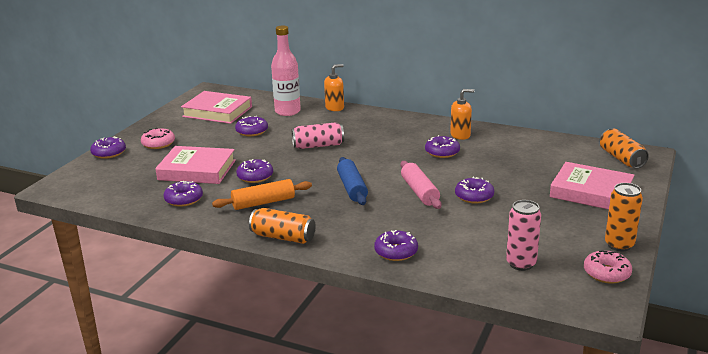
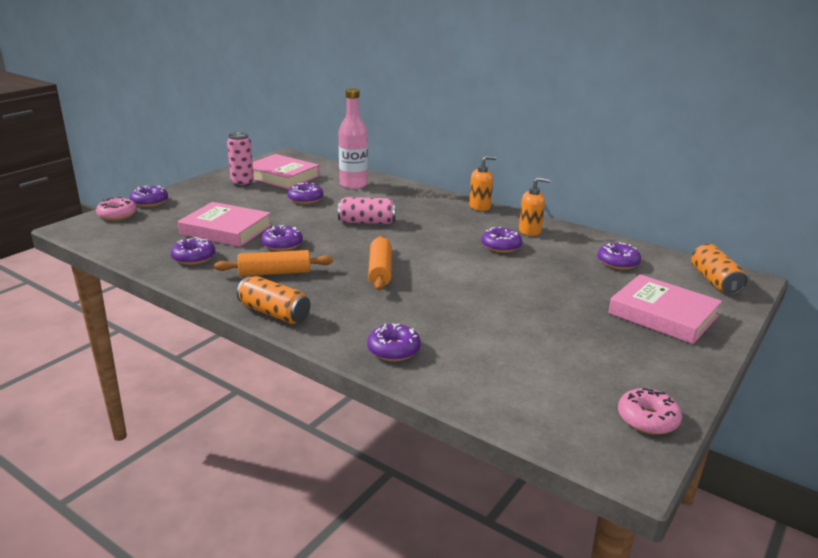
camera: 10 degrees right, 0 degrees up
(158, 144) = (204, 199): pink donut -> pink donut (117, 215)
(334, 108) = (405, 187): orange soap dispenser -> orange soap dispenser (480, 207)
(352, 188) = (380, 271): blue rolling pin -> orange rolling pin
(419, 192) = (454, 285): pink rolling pin -> none
(474, 196) = (516, 299): purple donut -> purple donut (617, 262)
(521, 264) = (540, 389): pink can -> pink can (242, 183)
(619, 245) = (677, 385): orange can -> none

